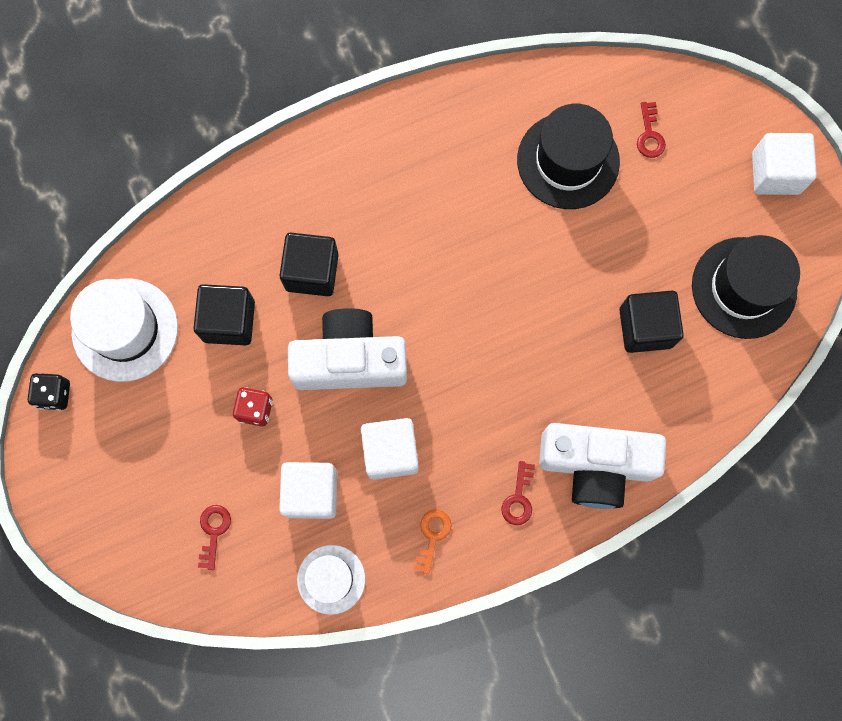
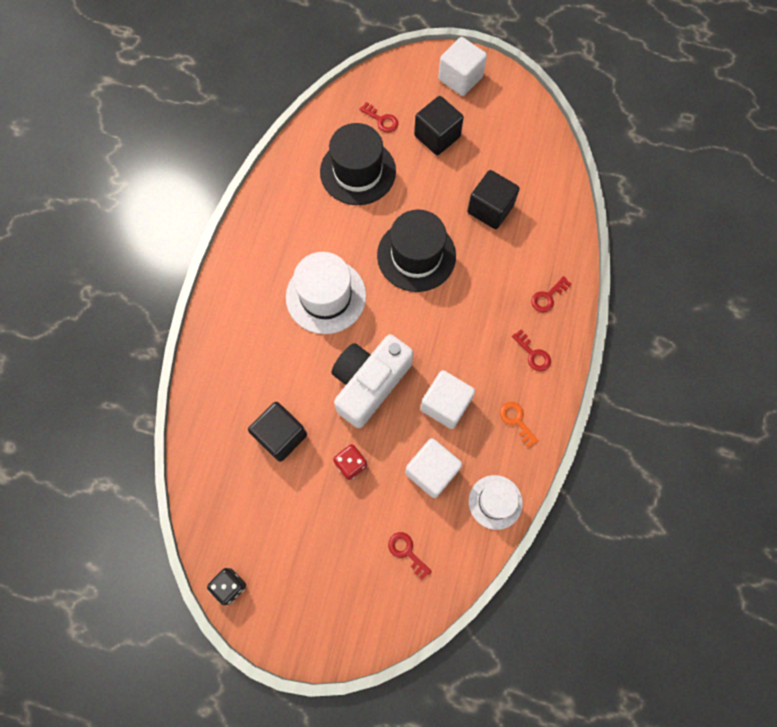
camera: 50 degrees left, 5 degrees down
(125, 329) = (228, 505): white hat -> white hat (326, 296)
(312, 272) = (294, 362): black cube -> black cube (437, 136)
(595, 465) = (548, 297): white camera -> red key
(744, 287) = (510, 143): black hat -> black hat (416, 255)

